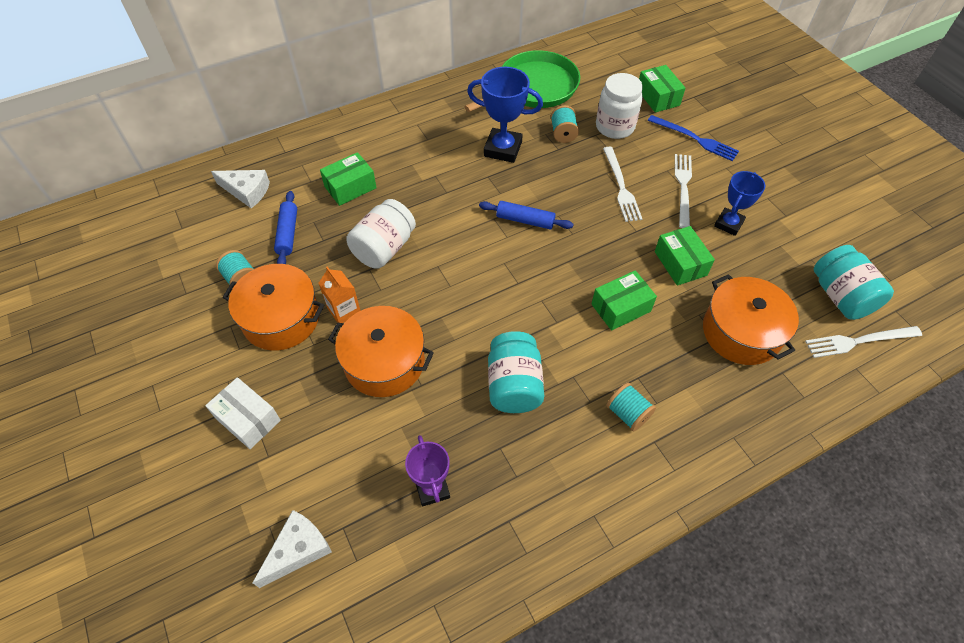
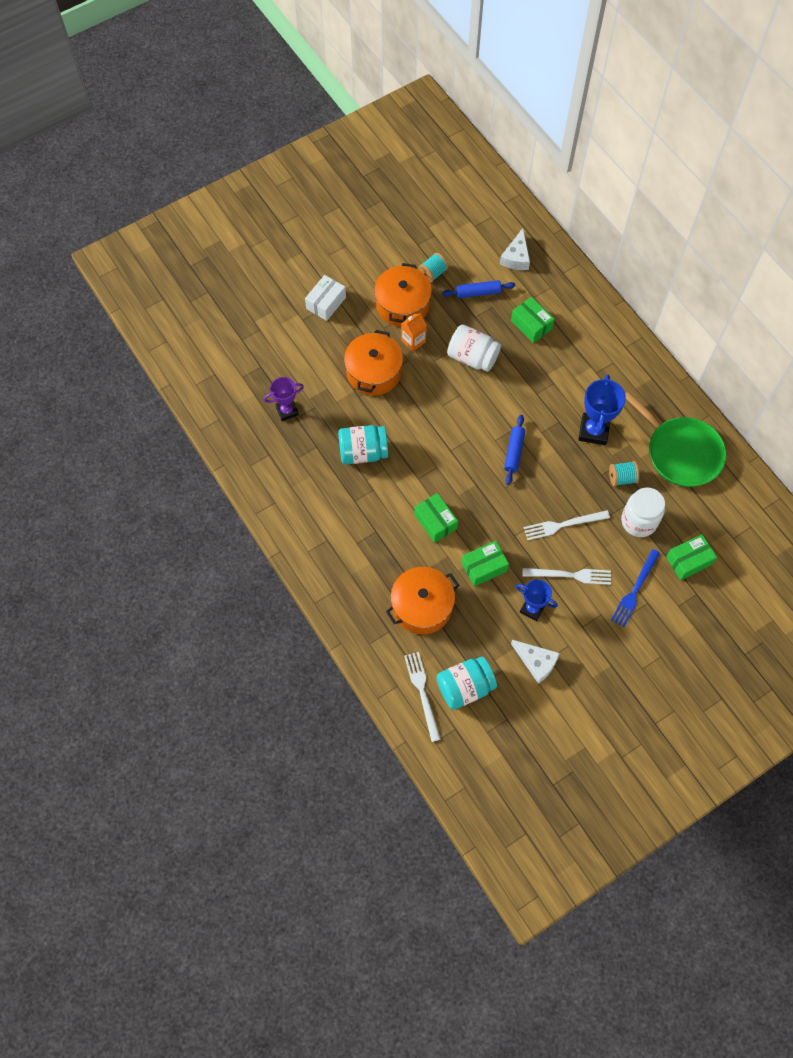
camera: 85 degrees right, 10 degrees up
(298, 550) = (247, 347): white cheese -> white cheese (536, 662)
(627, 413) = (347, 524): turquoise spool -> none

